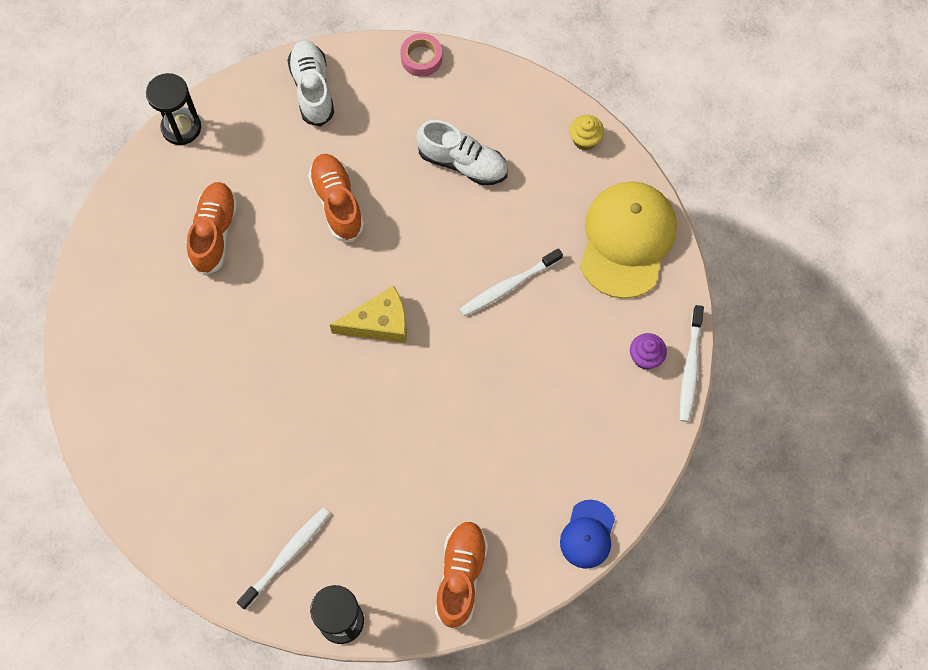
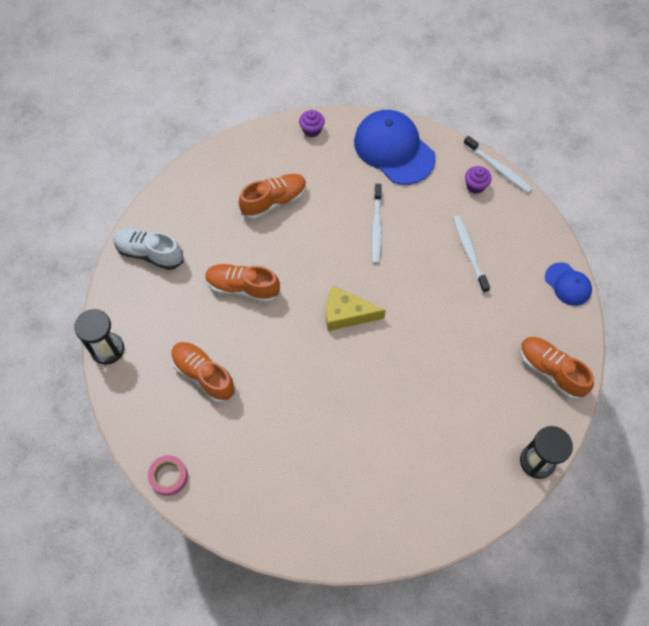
camera: 55 degrees left, 5 degrees down
(286, 557) = (471, 469): white toothbrush -> white toothbrush (469, 253)
(379, 323) = (346, 314): yellow cheese -> yellow cheese turned 105 degrees counterclockwise
(421, 58) = (182, 180): pink tape -> pink tape (169, 476)
(463, 163) = (274, 201): white shoe -> orange shoe
(585, 140) = (312, 130): yellow cupcake -> purple cupcake
(627, 240) = (394, 149): yellow cap -> blue cap

